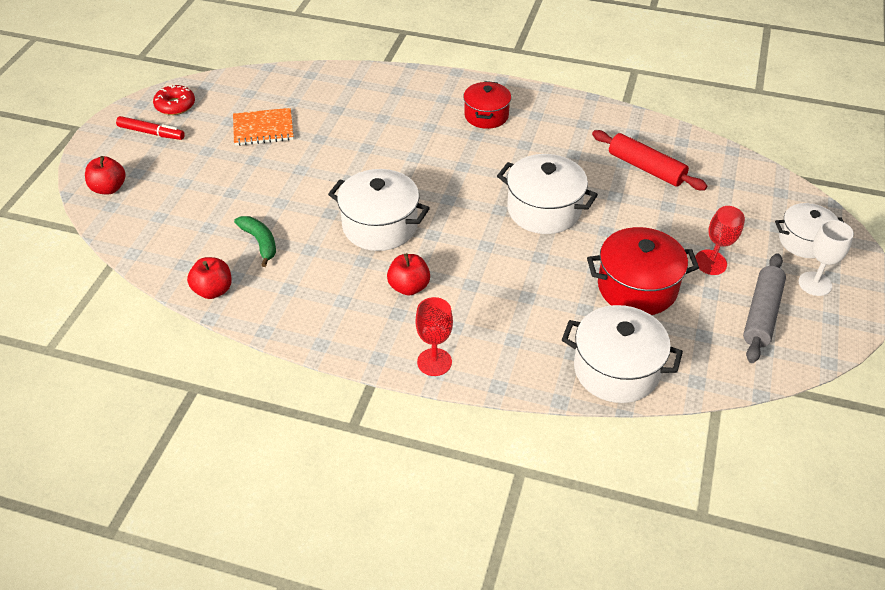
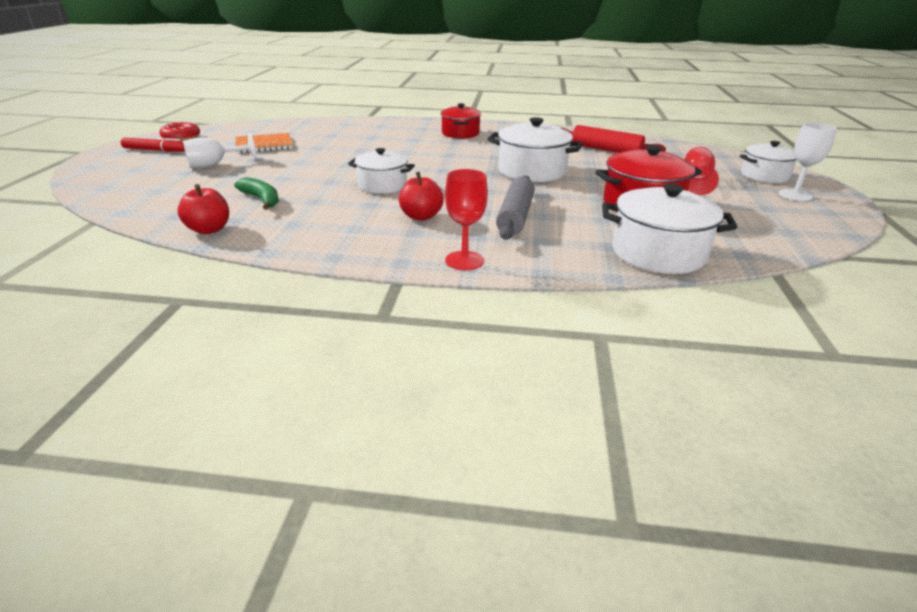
camera: 10 degrees left, 15 degrees down
(109, 188) = (104, 178): red apple -> none
(213, 169) = (214, 165): none -> white goblet
(380, 226) = (382, 185): white pot -> white pot, size x0.66
(762, 314) = (766, 213): grey rolling pin -> grey rolling pin (515, 216)

